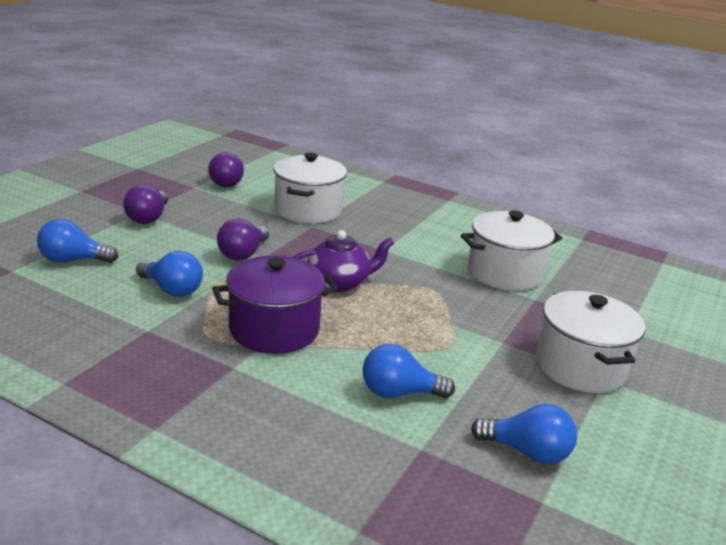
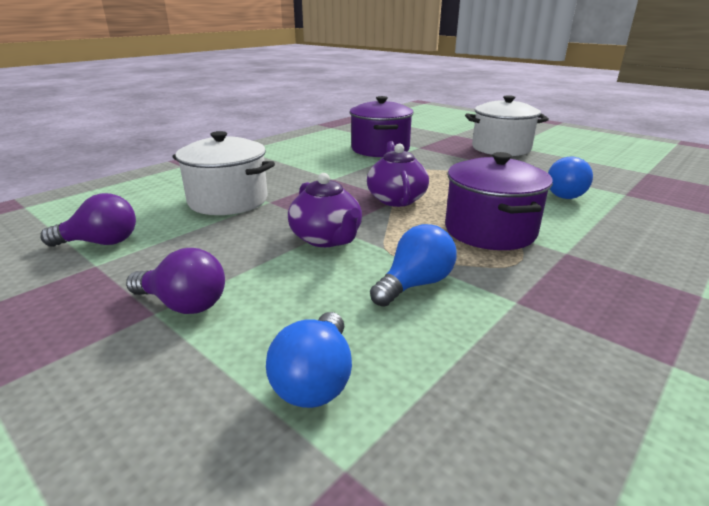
camera: 75 degrees left, 0 degrees up
(243, 254) = (326, 238): purple light bulb -> purple teapot
(504, 273) = (380, 149): white pot -> purple pot
(527, 452) = (603, 170): blue light bulb -> none

